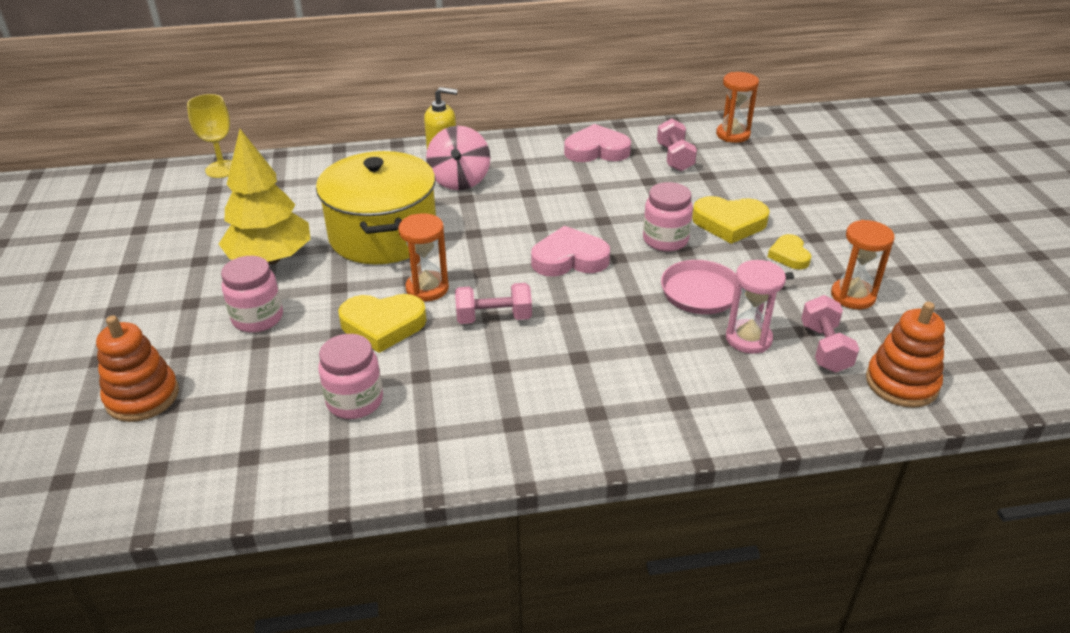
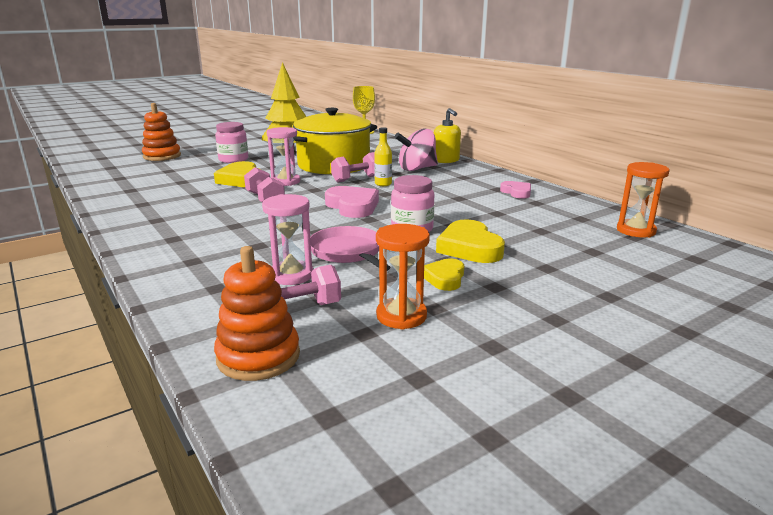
camera: 65 degrees right, 15 degrees down
(355, 401) = (168, 186): pink jar -> none
(427, 288) = (285, 182): orange hourglass -> pink hourglass
(501, 219) = (383, 184): none -> yellow bottle
(596, 150) = (517, 192): pink heart -> pink heart, size x0.61
(674, 158) = (550, 216): pink dumbbell -> pink dumbbell (357, 179)
(789, 255) = (444, 278): yellow heart -> yellow heart turned 45 degrees counterclockwise

